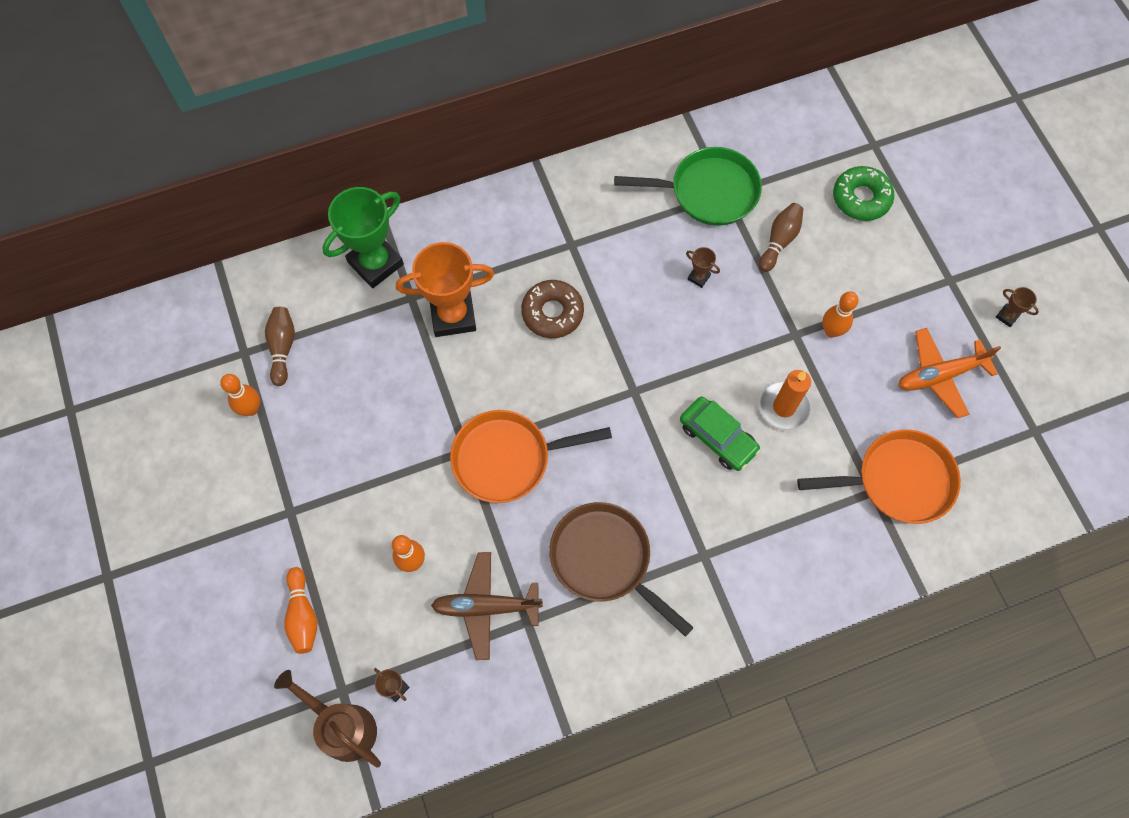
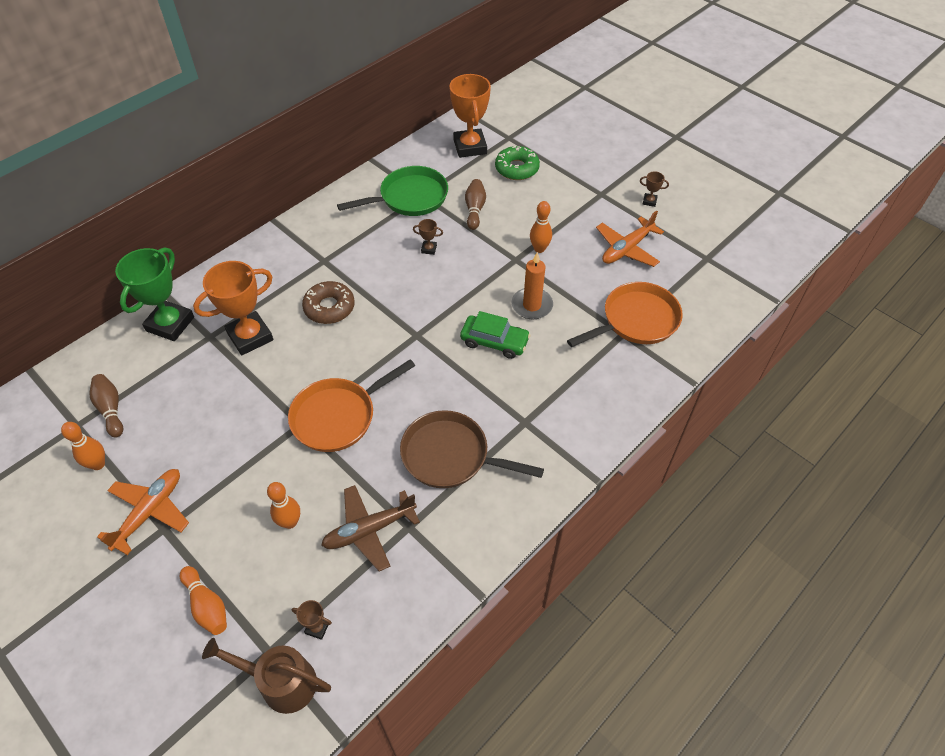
camera: 25 degrees left, 15 degrees down
(283, 487) = (150, 512): none -> orange plane
(817, 141) = (470, 147): none -> orange trophy

